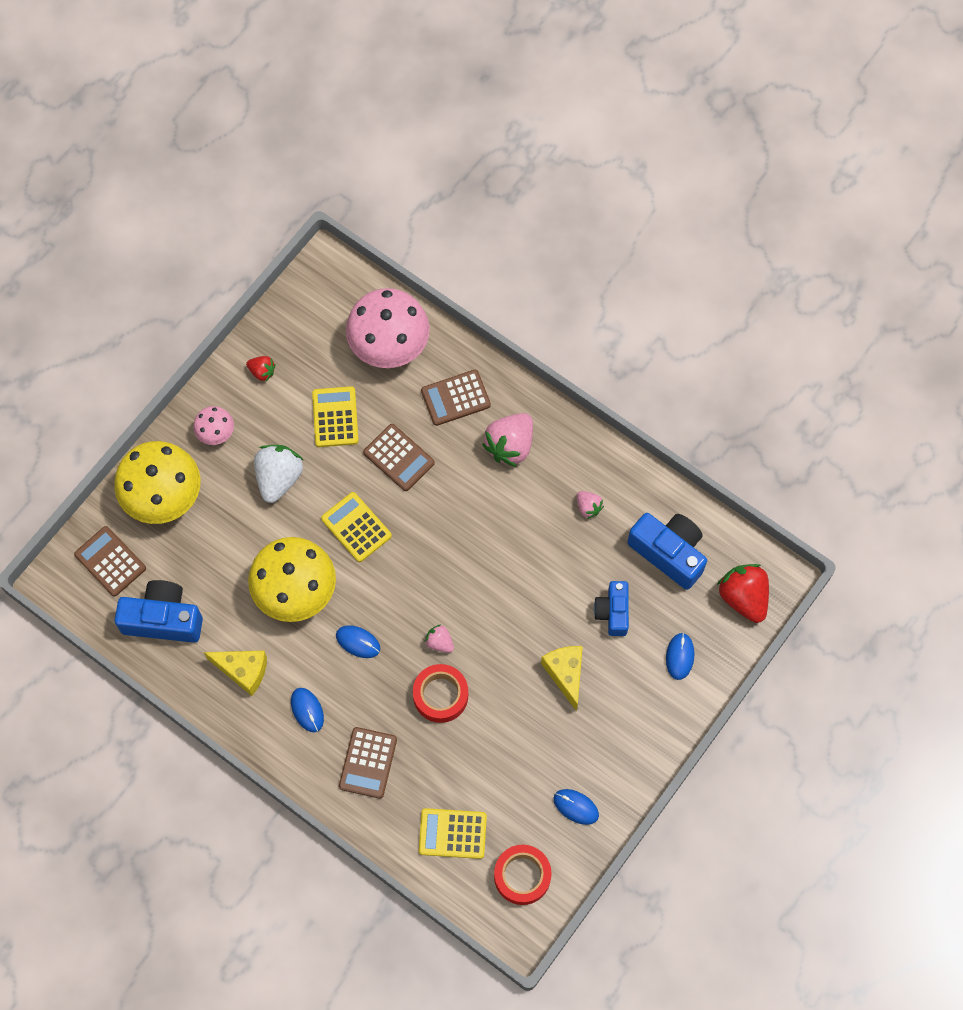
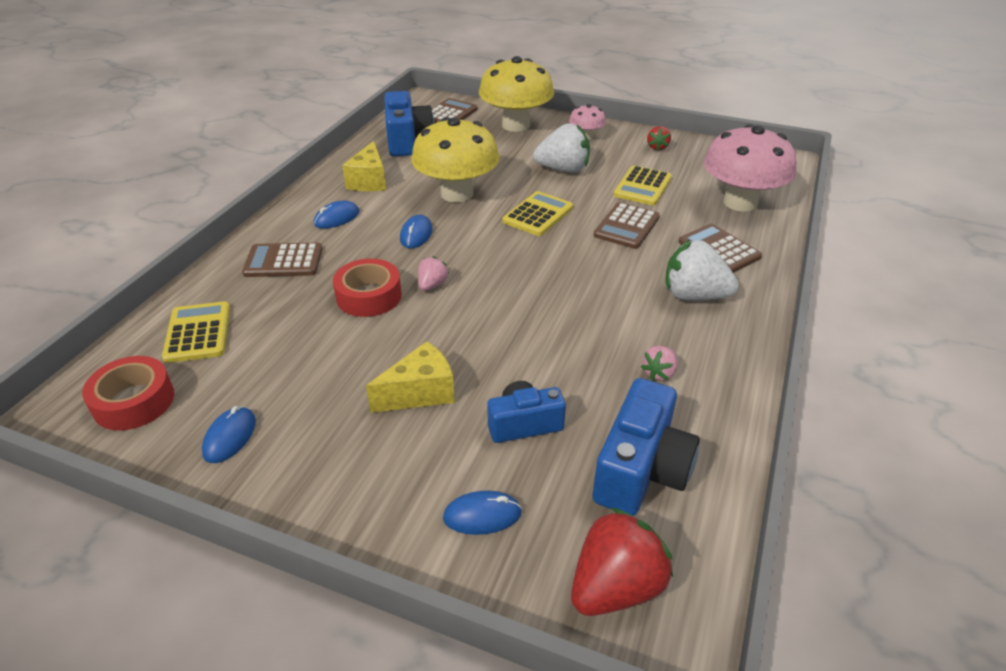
camera: 75 degrees right, 30 degrees down
(335, 417) = (642, 186): yellow calculator -> yellow calculator turned 135 degrees clockwise
(510, 445) = (694, 295): pink strawberry -> white strawberry

